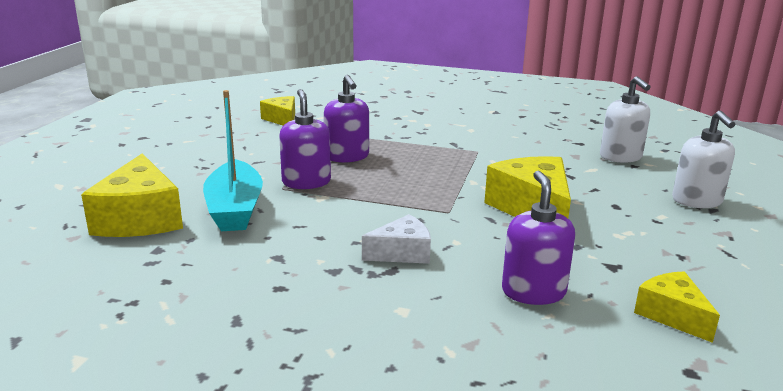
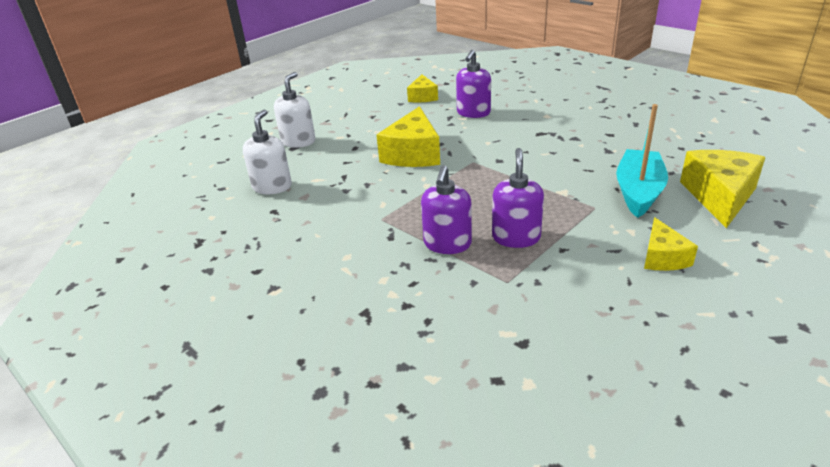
camera: 150 degrees left, 10 degrees up
(282, 119) = (569, 339): yellow cheese -> yellow cheese (663, 257)
(306, 182) = (570, 210): purple soap dispenser -> purple soap dispenser (447, 244)
(402, 253) = (527, 140): white cheese -> none

